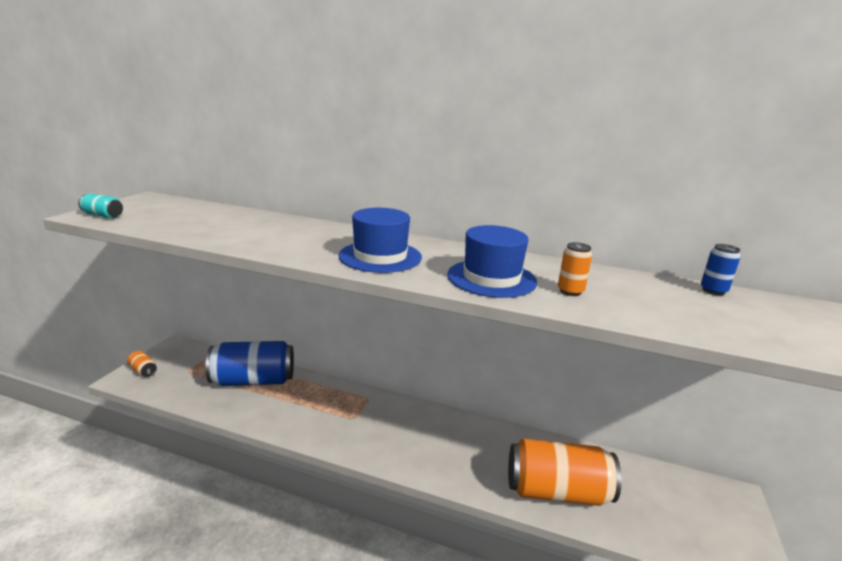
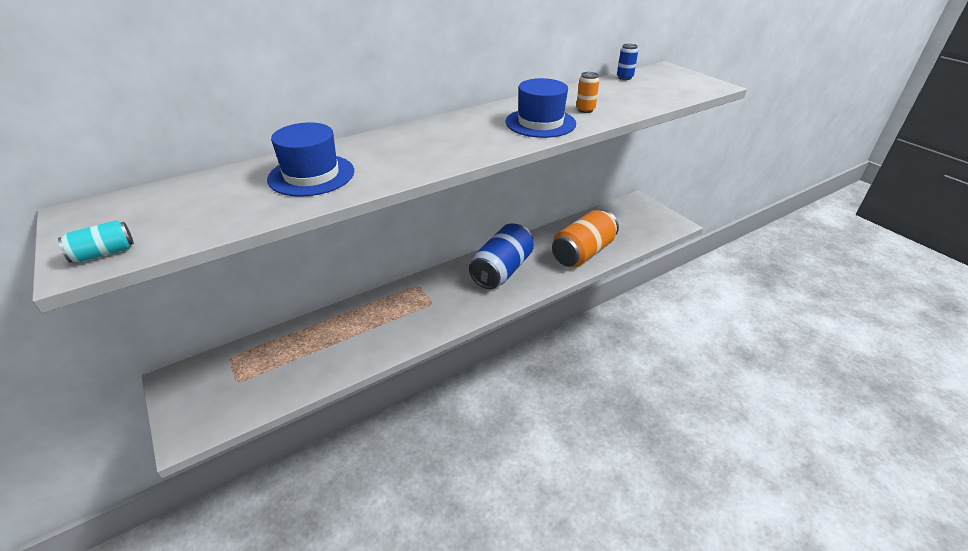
camera: 50 degrees left, 15 degrees up
(143, 370) = (189, 416): orange can -> none
(253, 381) = (313, 340): blue can -> blue can (502, 270)
(380, 256) = (454, 144): blue hat -> blue hat (311, 175)

